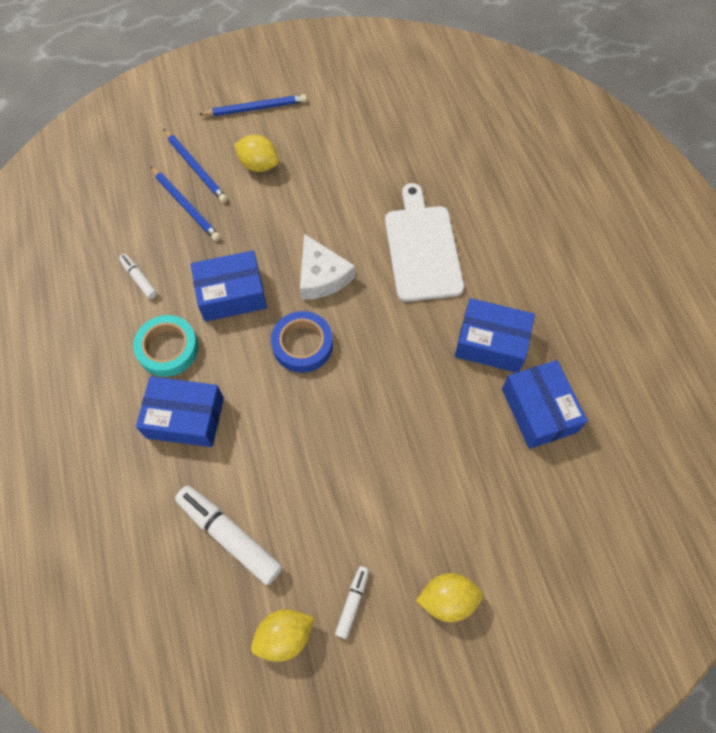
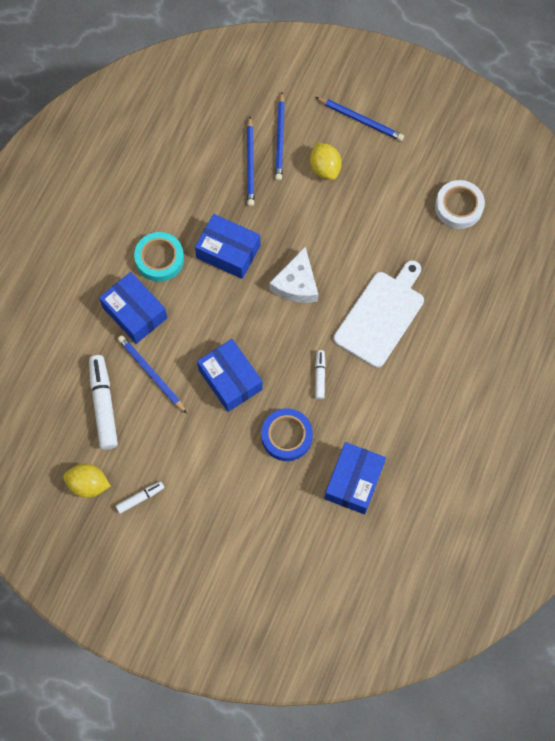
camera: 40 degrees right, 5 degrees up
(139, 279) = (179, 196): white marker -> white marker (320, 376)
(254, 465) = (151, 374): none -> blue pencil
(302, 344) = (244, 321): blue tape -> blue tape (286, 436)
(402, 120) = (458, 207): none -> white tape
(447, 599) = (194, 541): yellow lemon -> none
(491, 343) = (365, 415): blue box -> blue box (230, 380)

